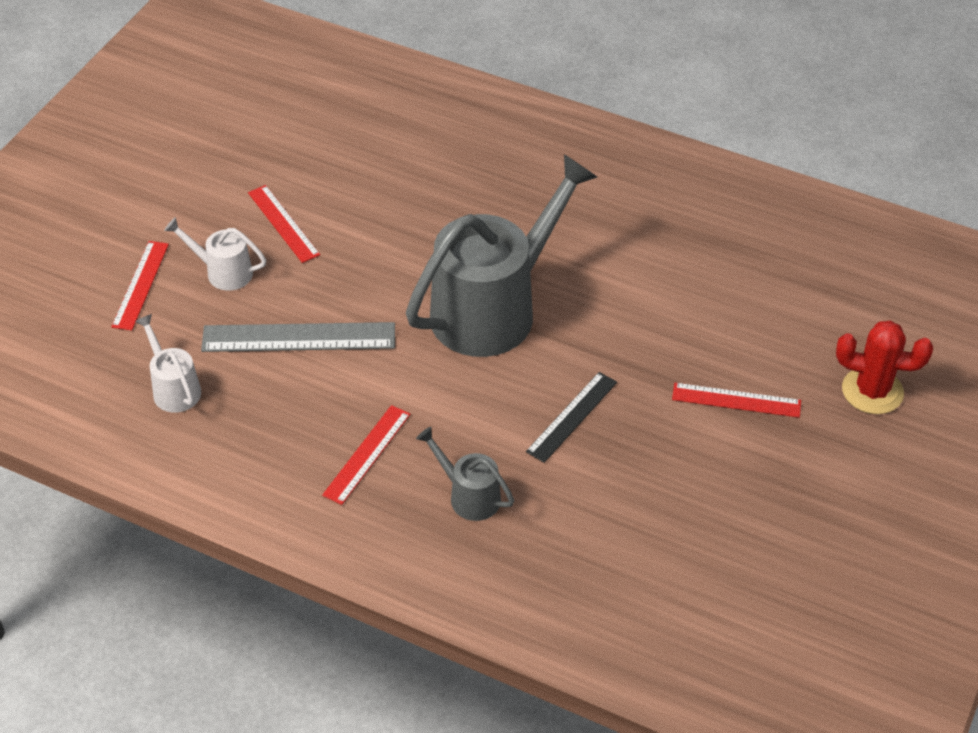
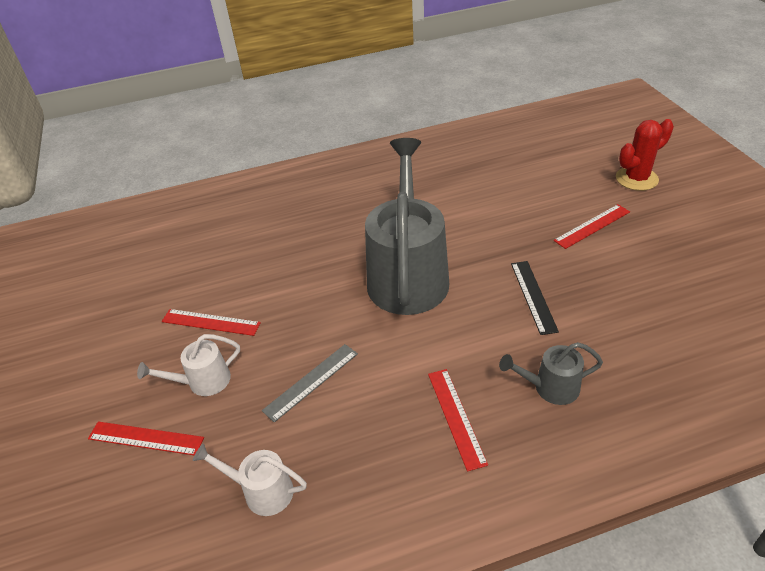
camera: 40 degrees left, 5 degrees down
(140, 285) = (145, 438): red ruler -> red ruler turned 45 degrees counterclockwise
(299, 337) = (311, 381): grey ruler -> grey ruler, size x0.64

